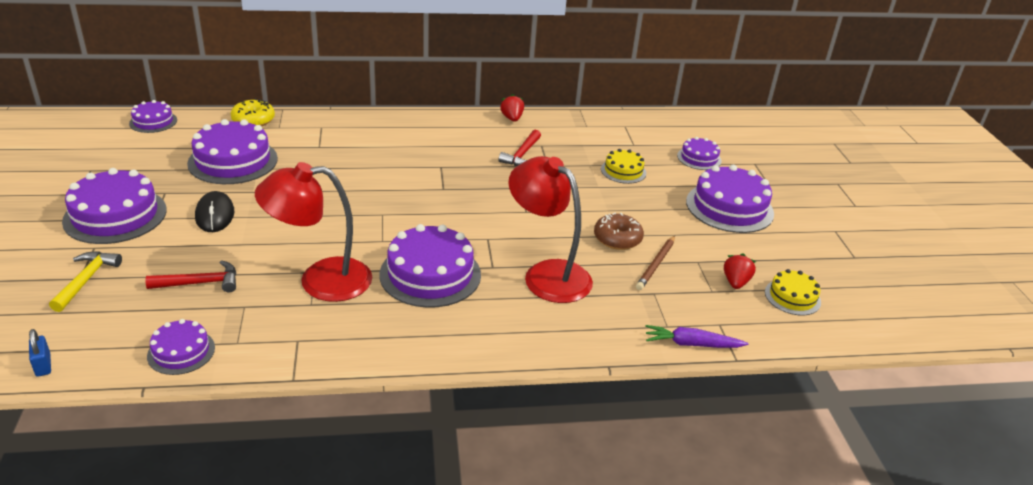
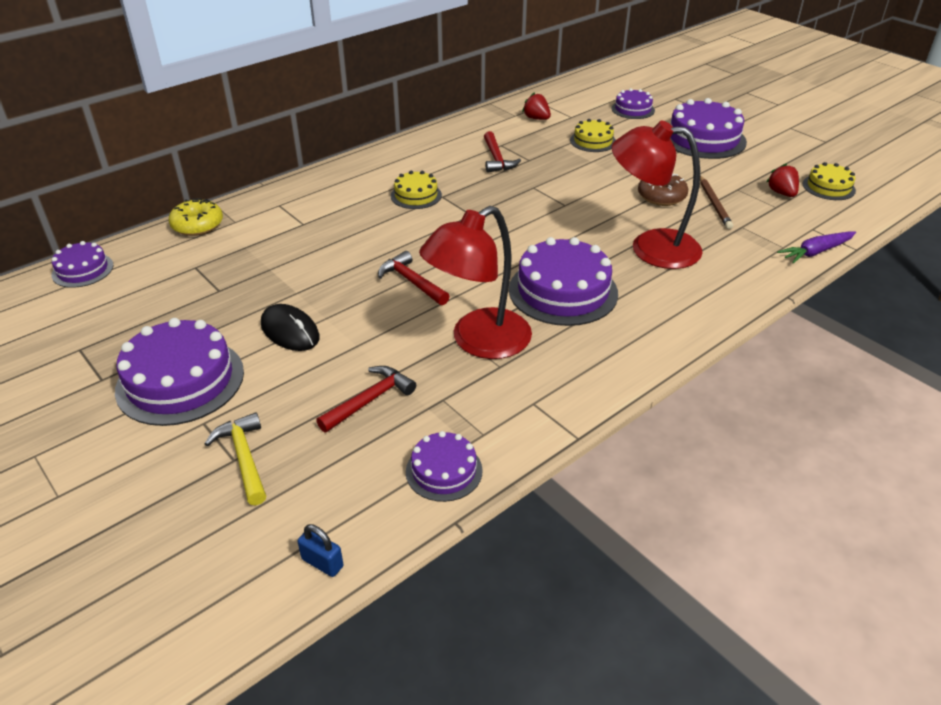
camera: 30 degrees left, 5 degrees up
(233, 161) = (233, 273): purple cake -> none
(334, 218) = (411, 282): none -> red hammer
(422, 158) = (416, 195): none -> yellow cake
(512, 118) = (445, 131): red strawberry -> red strawberry (536, 118)

